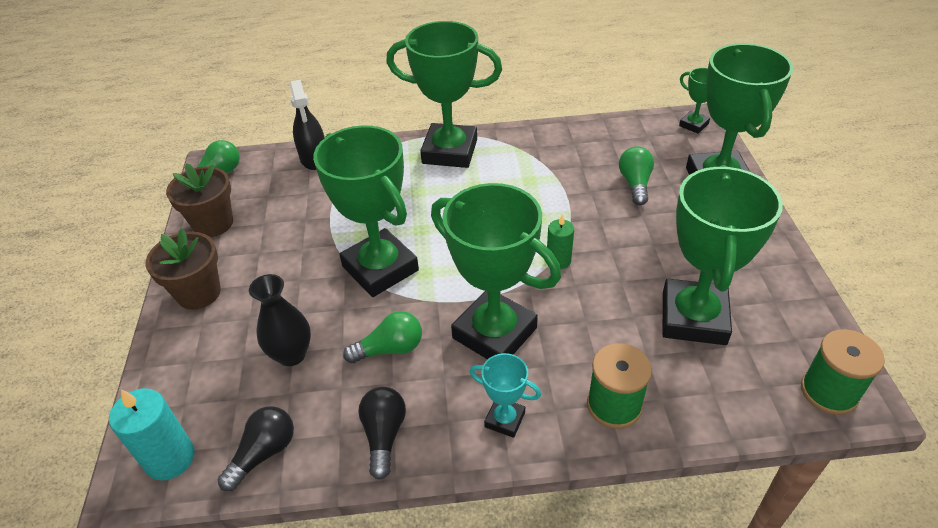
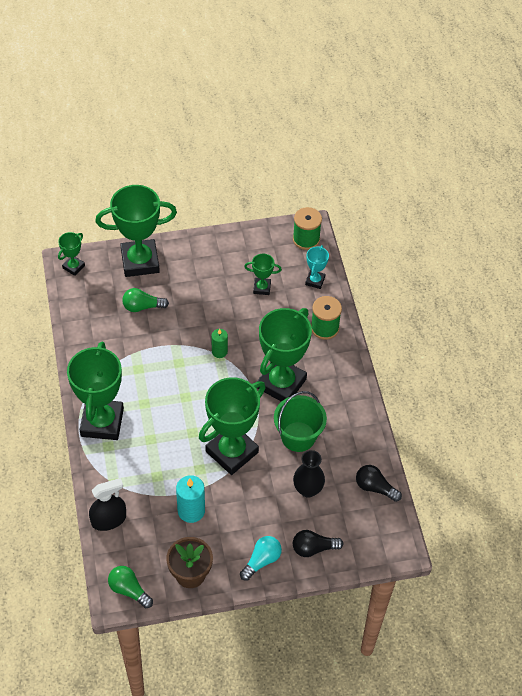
camera: 100 degrees left, 10 degrees up
(170, 458) = (384, 535): turquoise candle -> turquoise candle (191, 510)
(199, 293) = (261, 561): brown flower pot -> turquoise light bulb
(384, 435) = (356, 431): black light bulb -> black light bulb (313, 548)
(390, 349) = (298, 436): green light bulb -> green bucket
(505, 419) = (339, 376): turquoise trophy -> turquoise trophy (315, 281)
(693, 318) = (262, 288): green trophy -> green trophy, size x0.46

